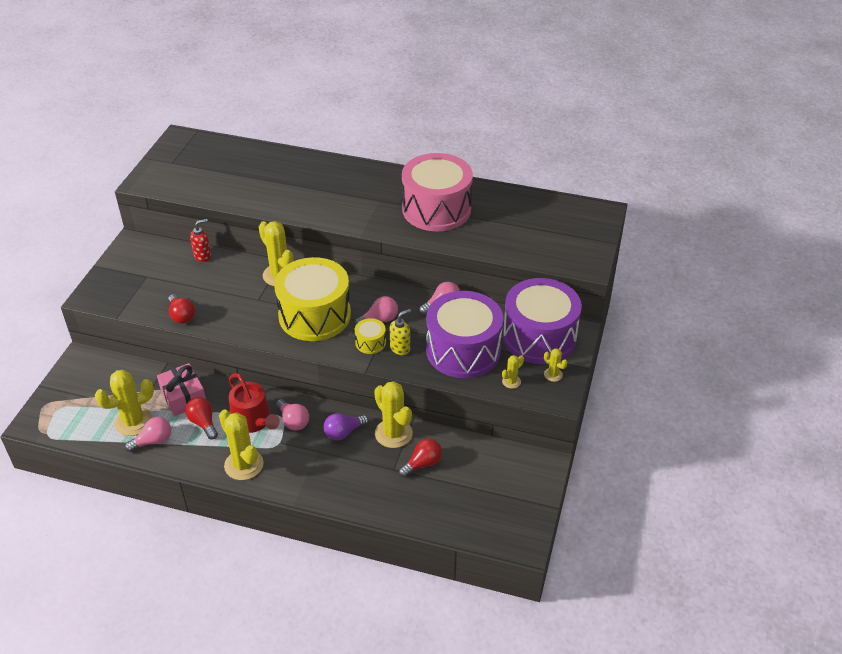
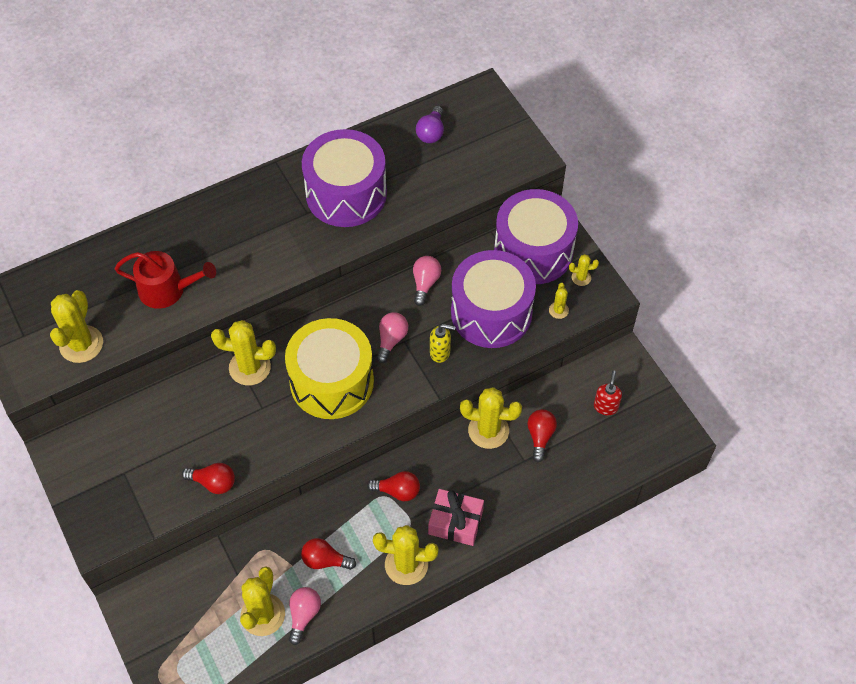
camera: 45 degrees left, 15 degrees up
(183, 397) = (276, 553): pink gift -> pink gift (455, 522)
(192, 185) = (81, 344): none -> yellow cactus
(203, 256) = (150, 407): red soap dispenser -> red soap dispenser (605, 406)
(253, 421) = (365, 520): red watering can -> red watering can (167, 290)
(293, 421) = (397, 491): pink light bulb -> red light bulb
(343, 432) = (449, 464): purple light bulb -> purple light bulb (431, 132)
(370, 343) = (410, 368): yellow drum -> none
(400, 348) = (440, 352): yellow soap dispenser -> yellow soap dispenser turned 90 degrees clockwise
(436, 209) = (346, 194): pink drum -> purple drum

